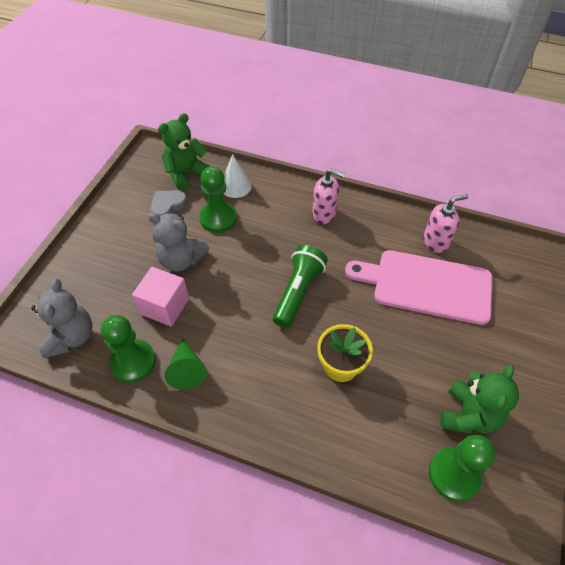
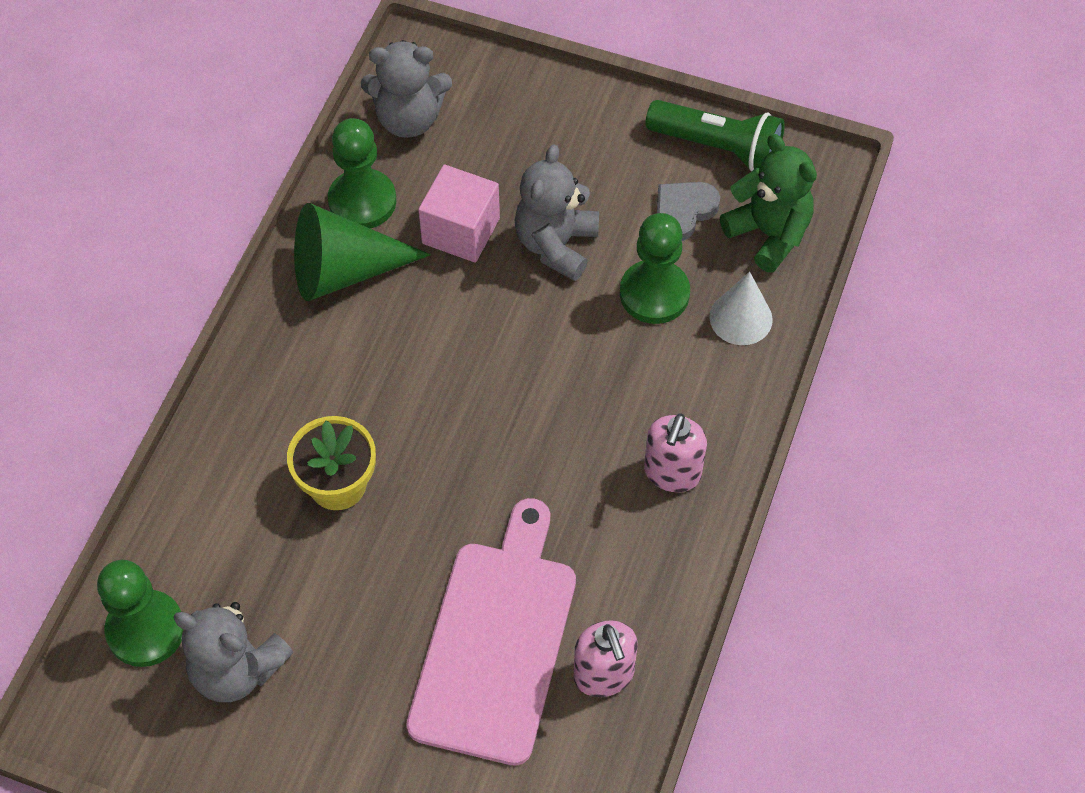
camera: 90 degrees right, 5 degrees up
(167, 205) = (683, 211): grey heart -> grey heart turned 90 degrees counterclockwise
(187, 370) = (344, 271): green cone -> green cone, size x1.54
(298, 292) = (485, 424): green flashlight -> green flashlight (718, 147)
(468, 415) = (237, 669): green teddy bear -> grey teddy bear

